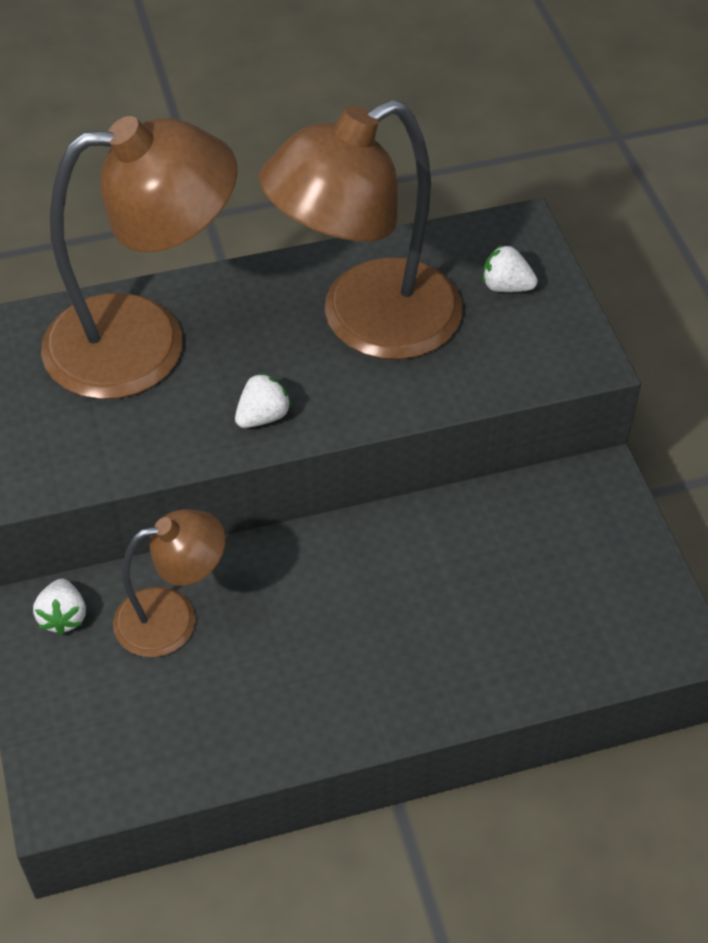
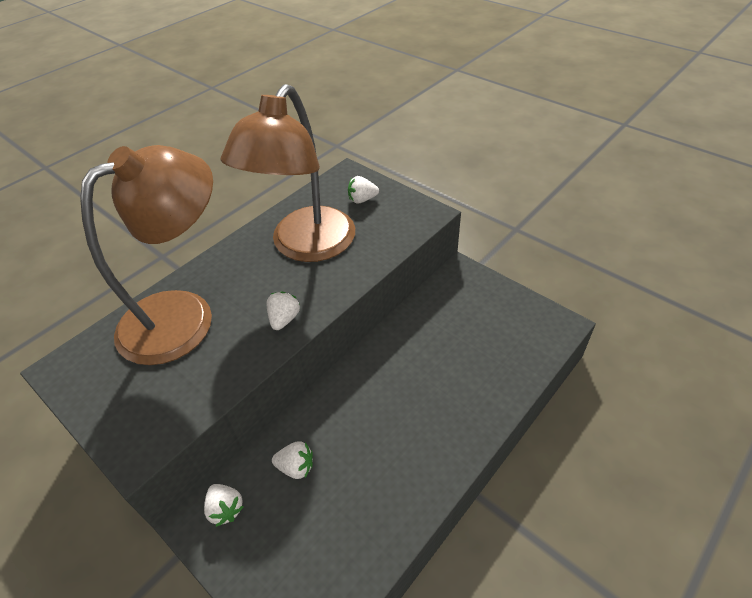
camera: 30 degrees left, 5 degrees down
(173, 617) = (296, 467): brown lamp -> white strawberry

